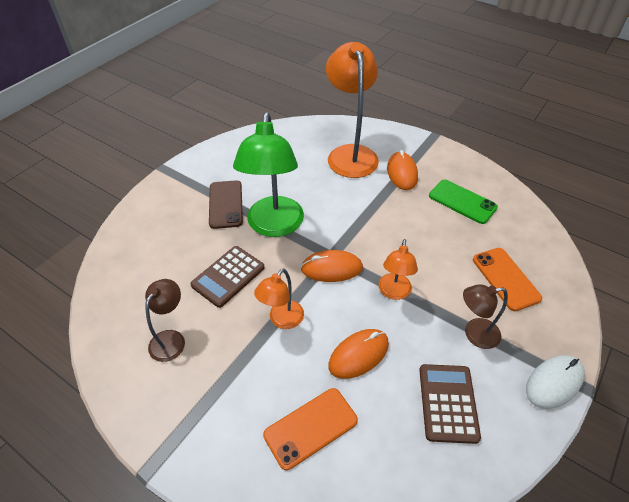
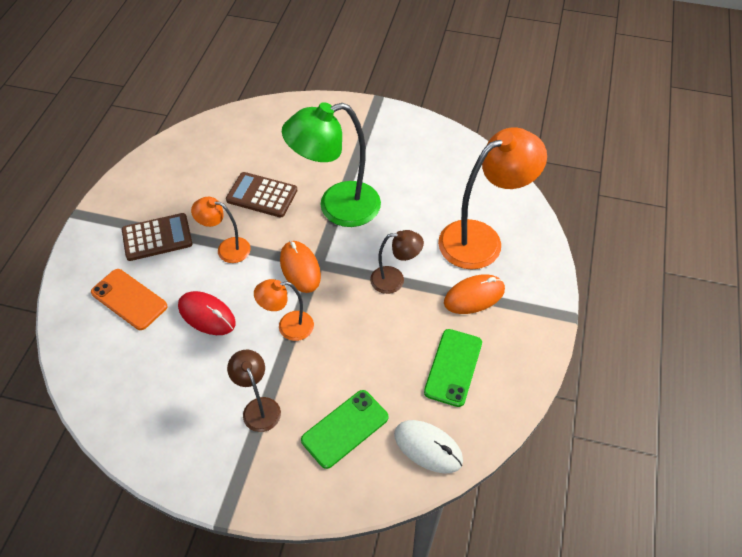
camera: 70 degrees right, 5 degrees up
(171, 339) = (186, 183): brown lamp -> brown lamp (394, 280)
(226, 204) = (350, 162): brown phone -> none
(358, 355) = (207, 315): orange mouse -> red mouse
(448, 403) = (175, 395): brown calculator -> brown calculator (157, 237)
(505, 279) = (345, 428): orange phone -> green phone
(554, 382) = (220, 487): white mouse -> white mouse (428, 447)

